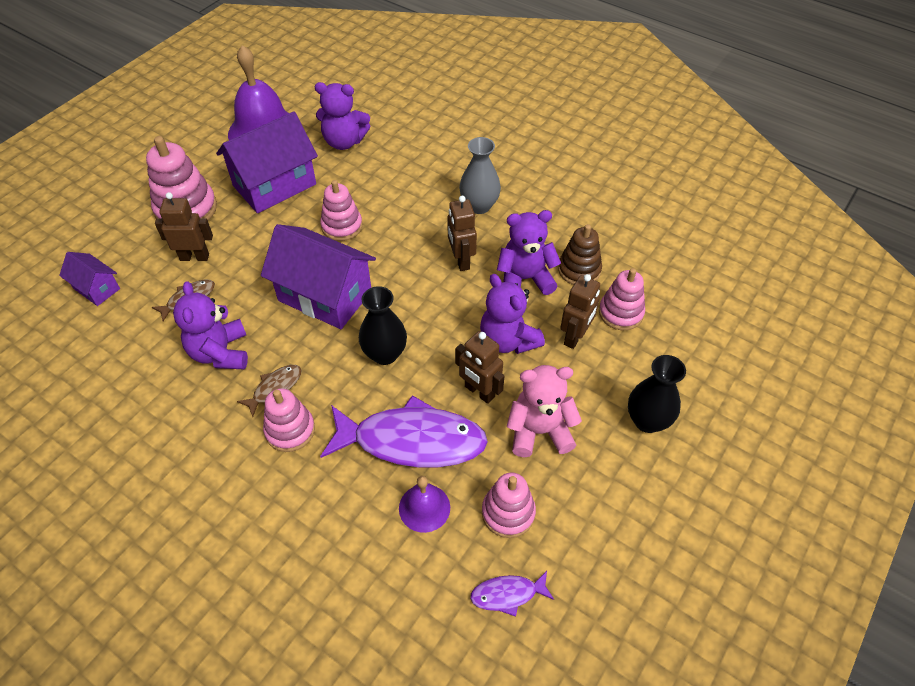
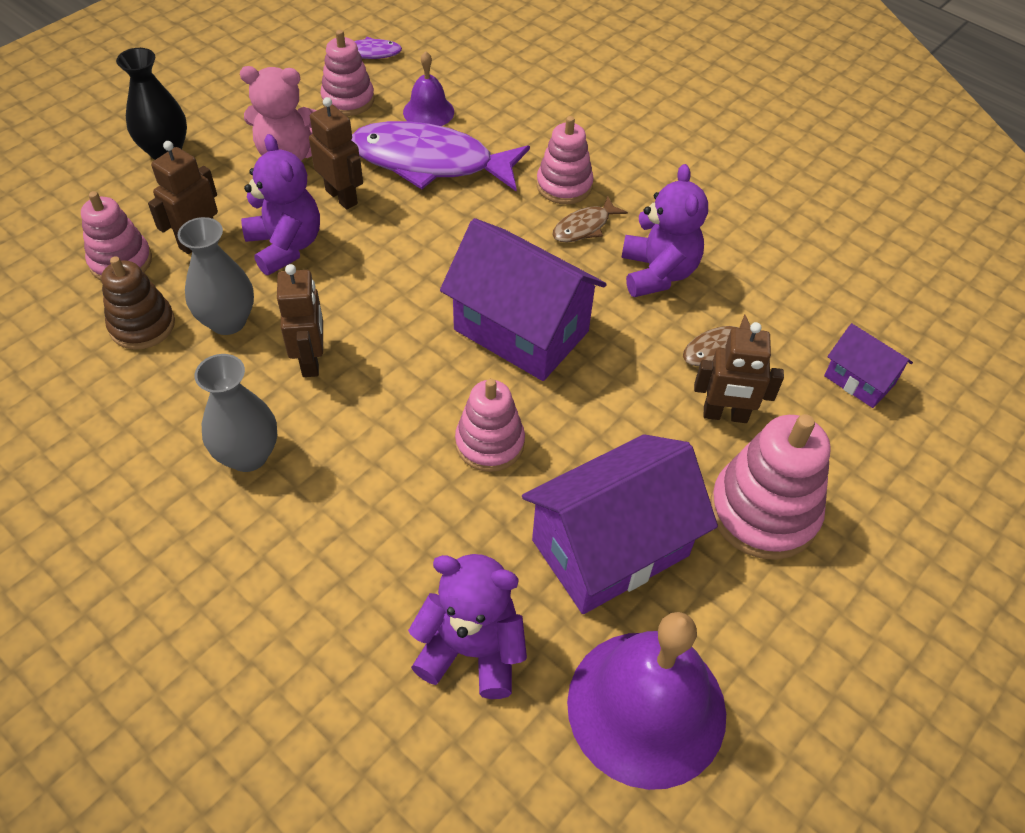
camera: 175 degrees left, 0 degrees up
(385, 354) = (447, 248): black vase -> none
(525, 279) = (228, 321): purple teddy bear -> grey vase

